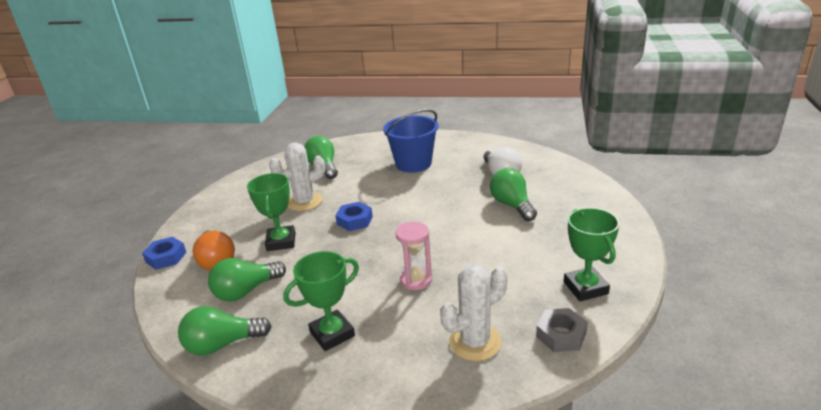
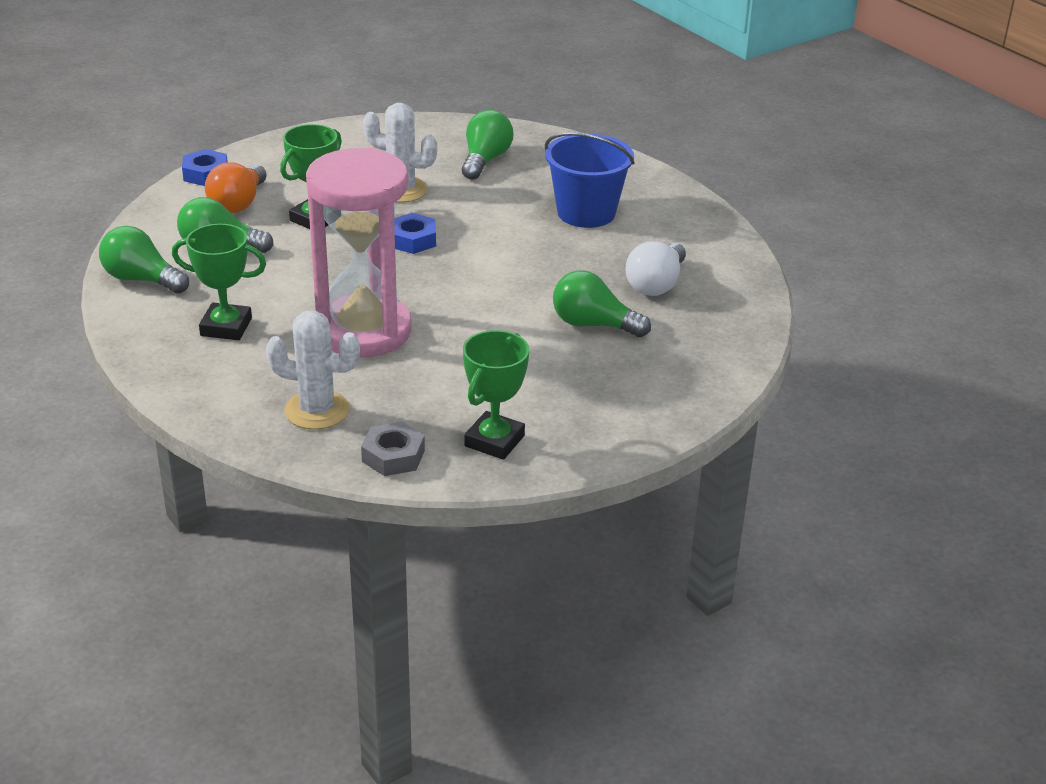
camera: 40 degrees right, 5 degrees up
(416, 280) = (364, 331): pink hourglass -> pink hourglass, size x2.23
(512, 205) = (593, 325): green light bulb -> green light bulb turned 90 degrees counterclockwise

